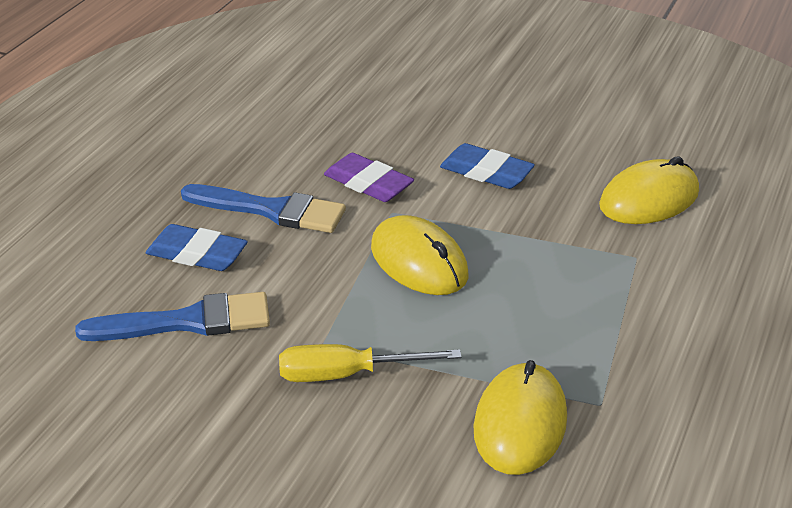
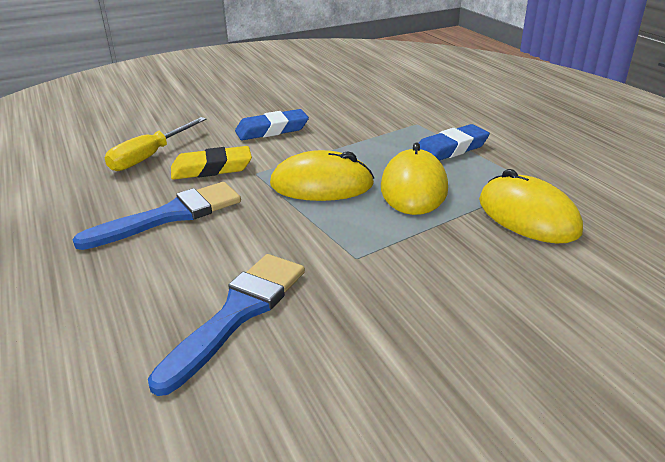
camera: 50 degrees left, 5 degrees down
(197, 254) = (161, 271): blue eraser -> blue eraser (450, 149)
(347, 374) = (403, 261): yellow screwdriver -> yellow screwdriver (150, 156)
(368, 183) = (211, 168): purple eraser -> yellow eraser
(649, 199) = (373, 101): yellow mouse -> yellow mouse (414, 188)

